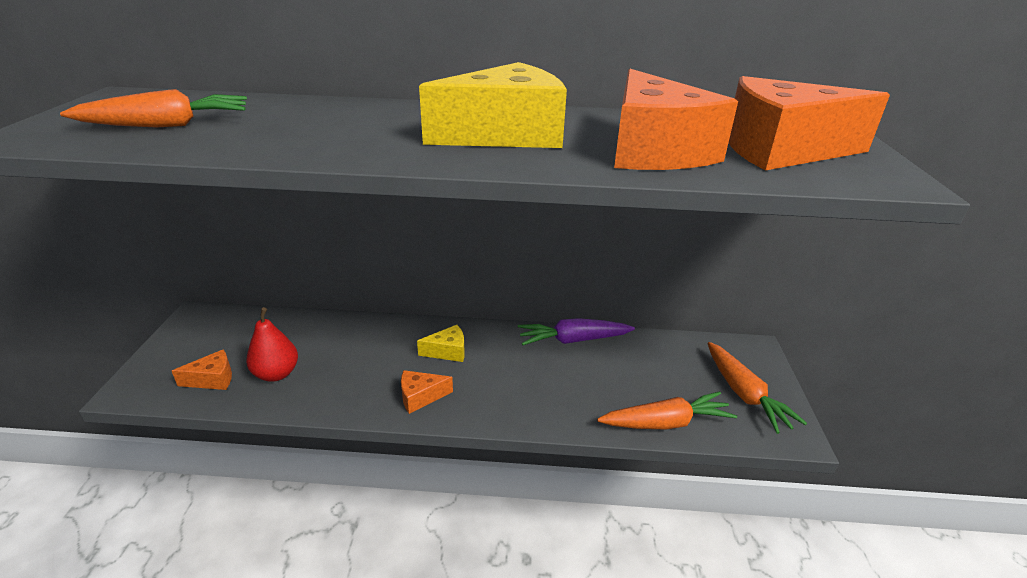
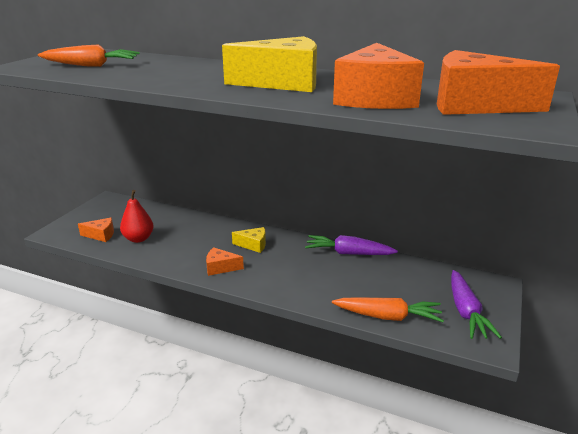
camera: 20 degrees right, 5 degrees down
(744, 394) = (466, 311): orange carrot -> purple carrot

